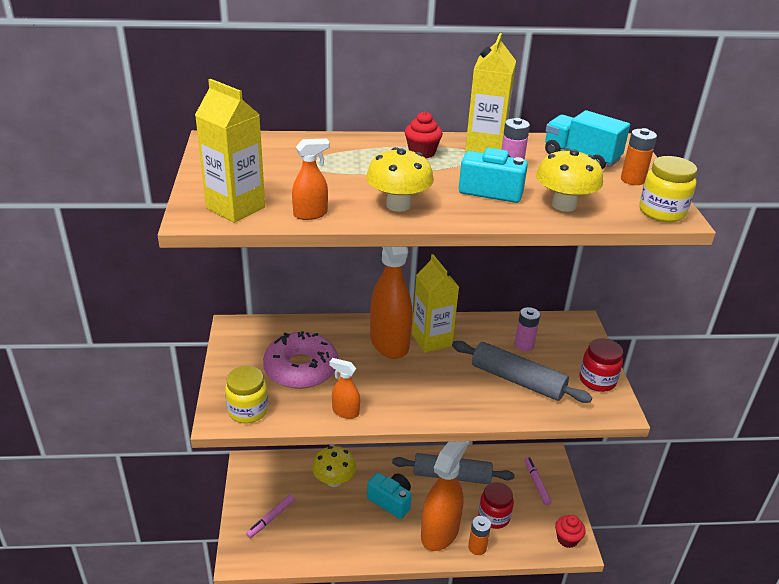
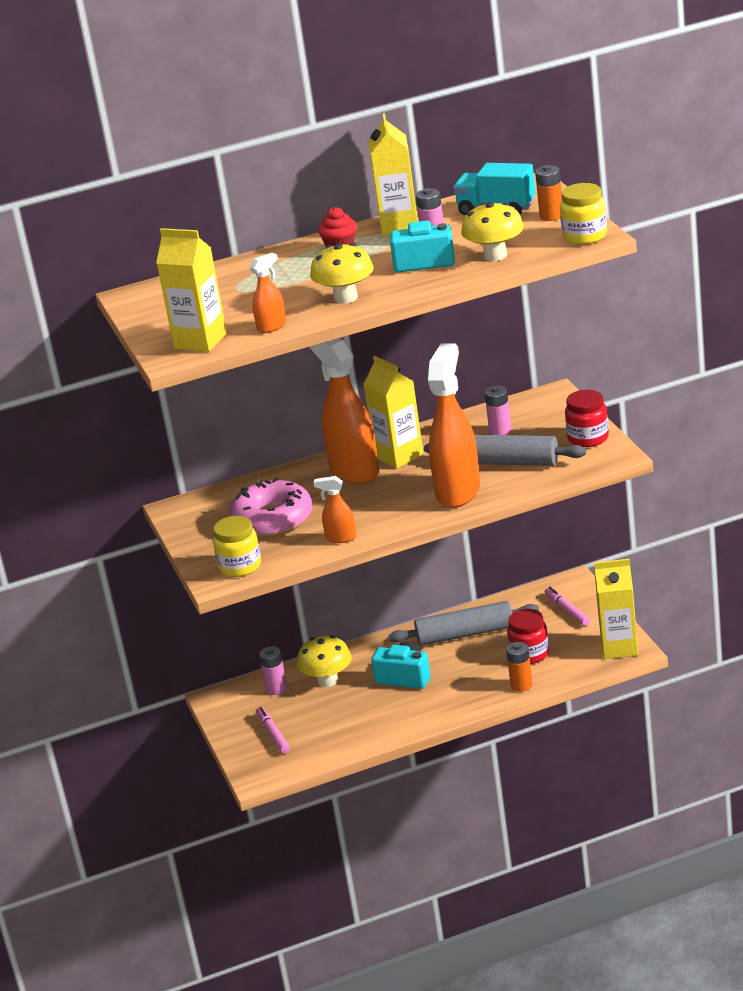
camera: 10 degrees left, 5 degrees down
(271, 518) = (273, 734): pink marker -> pink marker turned 135 degrees clockwise
(294, 473) = (276, 688): none -> pink battery
(440, 532) = (474, 685): orange spray bottle -> orange spray bottle (458, 491)
(567, 539) = (619, 647): red cupcake -> yellow carton

